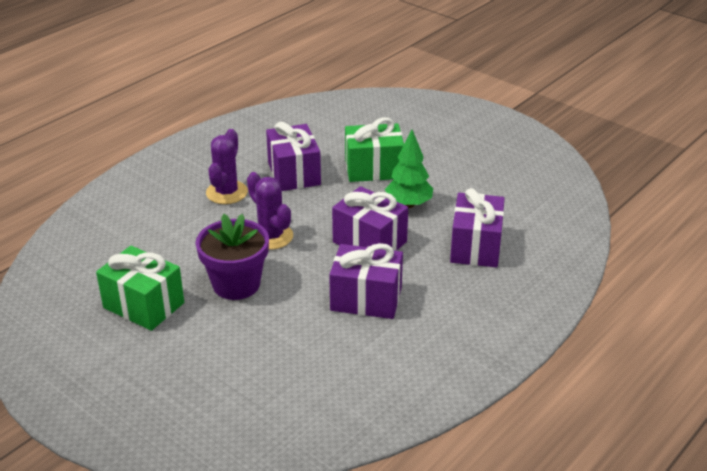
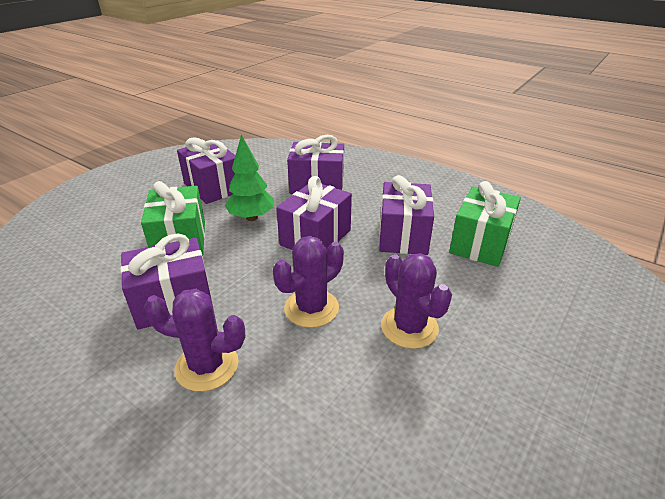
camera: 95 degrees left, 0 degrees up
(143, 305) = (484, 419): green gift -> green gift (480, 243)
(236, 284) = (409, 327): purple flower pot -> purple cactus
(470, 179) = (213, 187): none -> purple gift

